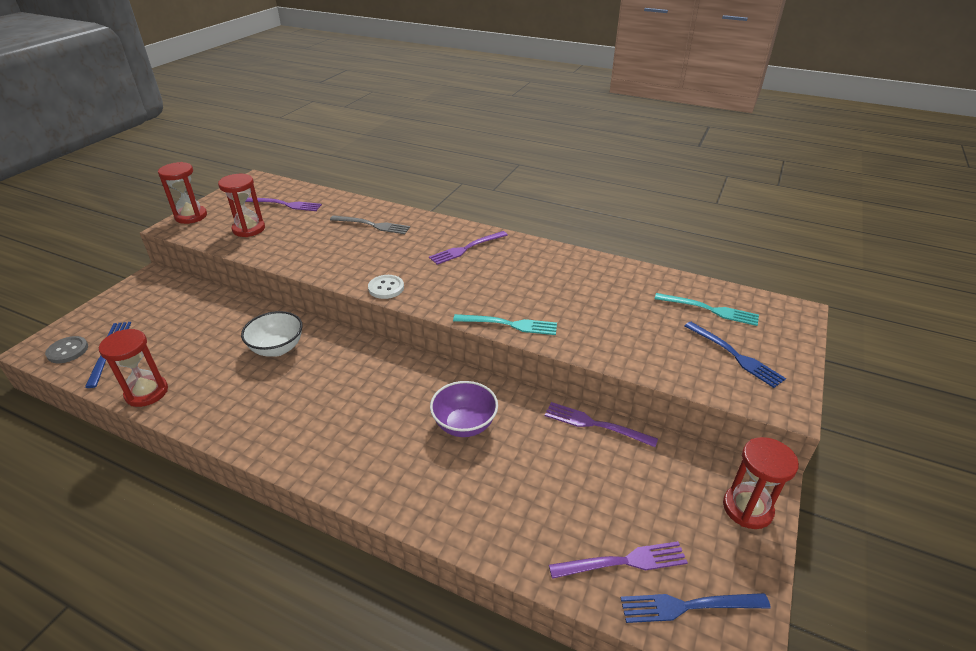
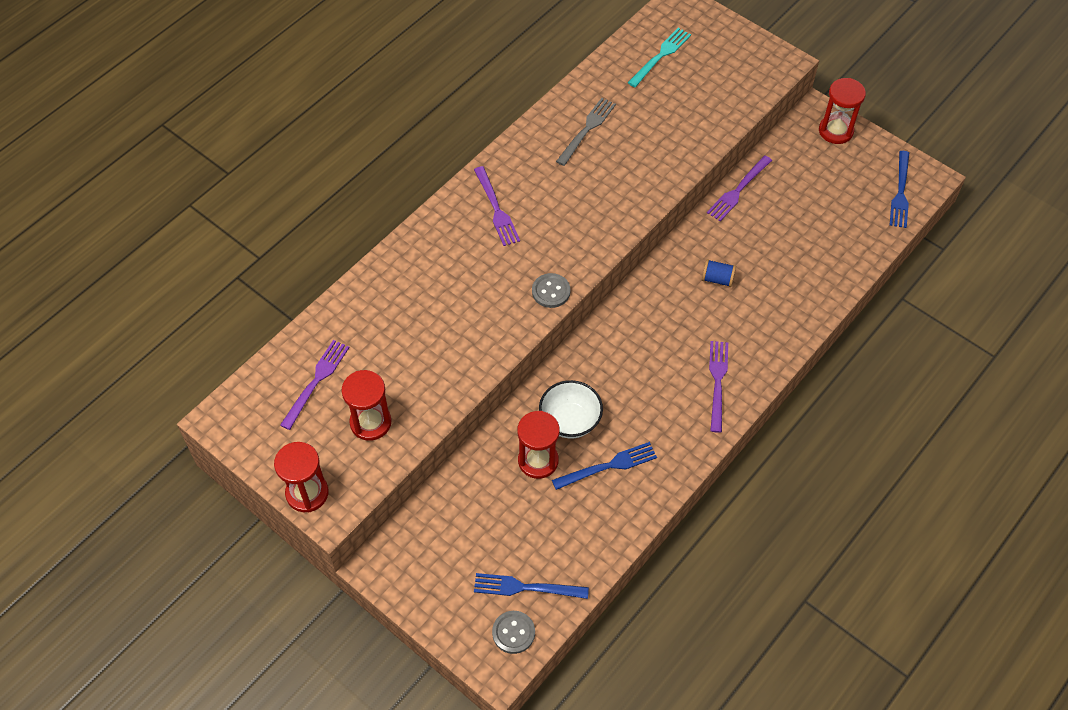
camera: 75 degrees left, 20 degrees up
(147, 392) = (609, 538): red hourglass -> red hourglass (538, 461)
(373, 225) = (411, 289): grey fork -> grey fork (587, 129)
(386, 288) = (551, 291): white button -> grey button
(464, 424) = (717, 279): purple bowl -> blue spool
(510, 324) = (641, 202): turquoise fork -> none
(624, 561) = (864, 214): purple fork -> purple fork (717, 381)
(736, 356) = (724, 65): blue fork -> blue fork (609, 465)

